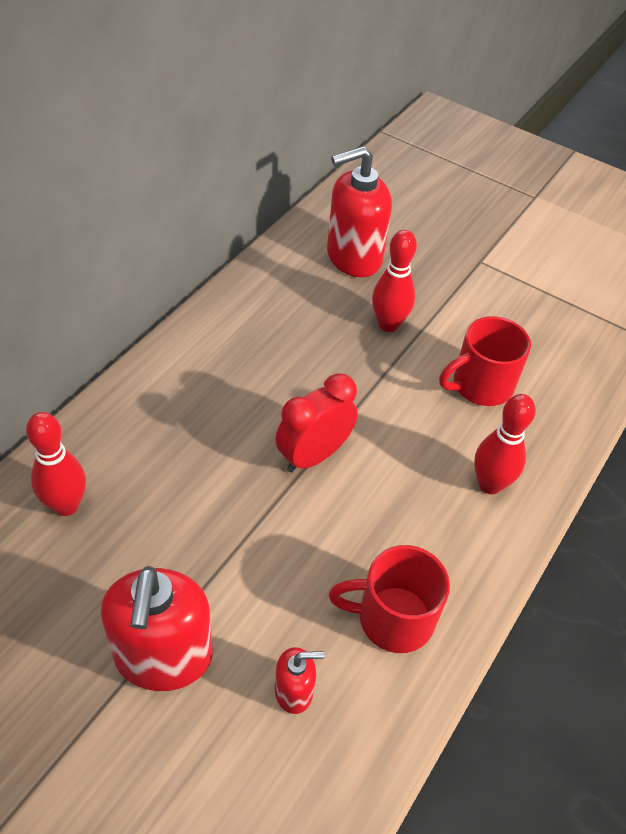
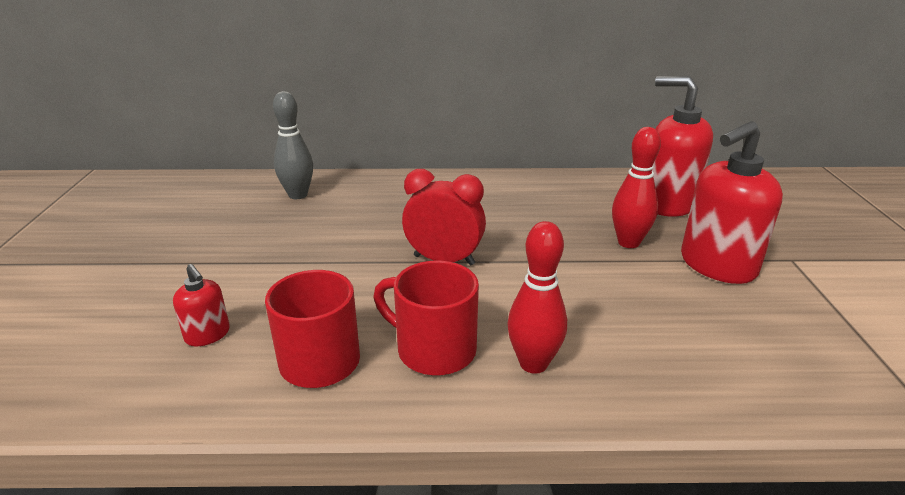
camera: 60 degrees right, 20 degrees down
(66, 505) = (298, 195): red bowling pin -> grey bowling pin
(163, 657) = (204, 269): red soap dispenser -> red soap dispenser (717, 265)
(480, 385) = (644, 313): red mug -> red mug (434, 350)

